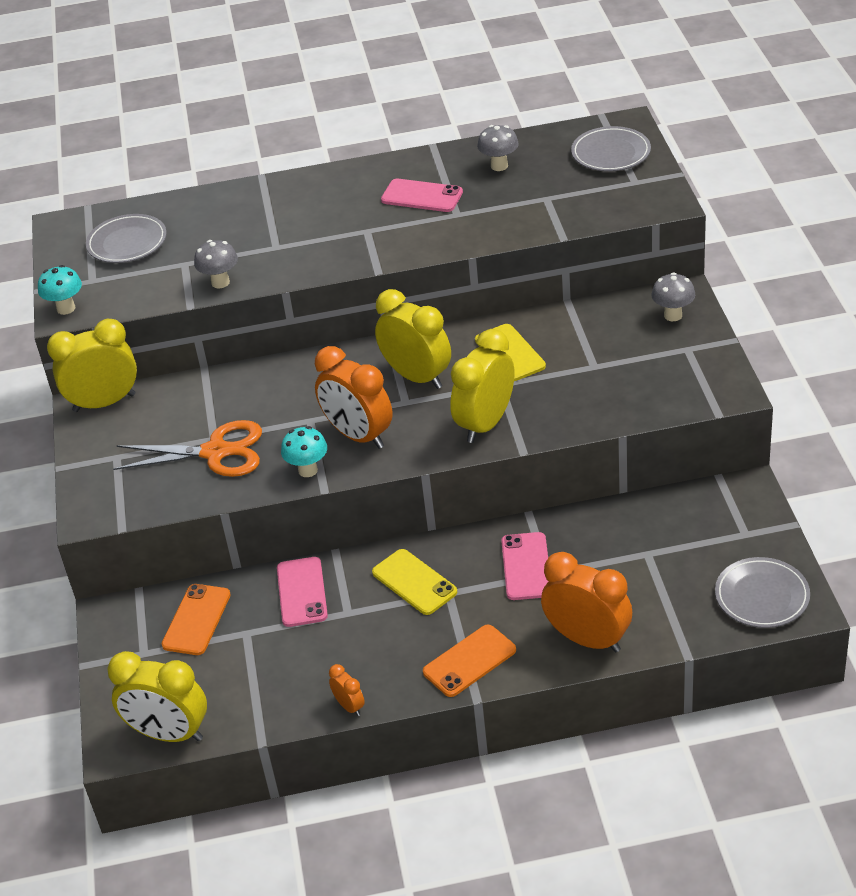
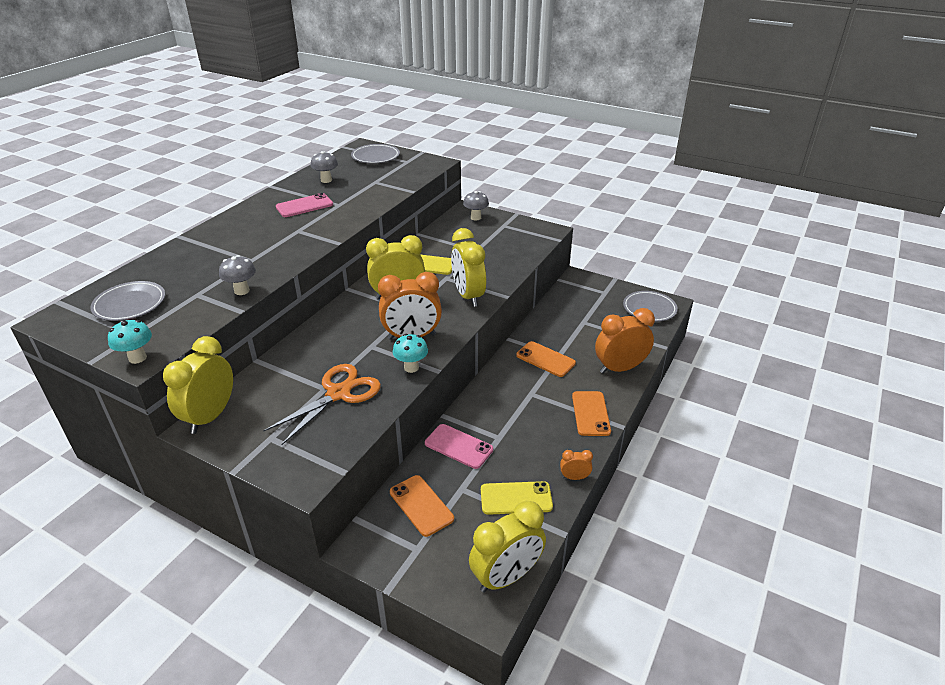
camera: 55 degrees left, 5 degrees down
(414, 582) = (507, 401): yellow phone -> yellow phone (516, 498)
(526, 566) = (545, 359): pink phone -> orange phone

